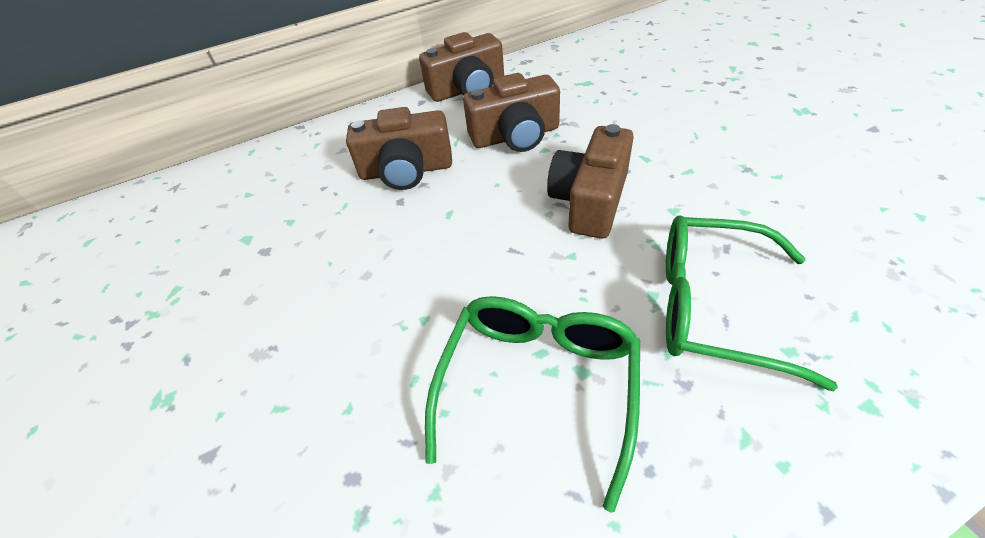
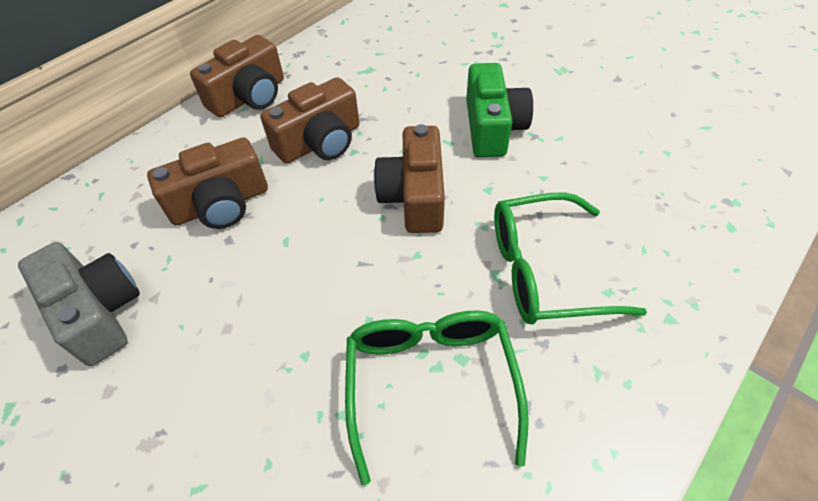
camera: 25 degrees left, 5 degrees up
(272, 234) = (98, 312): none -> grey camera
(700, 152) = (492, 127): none -> green camera

